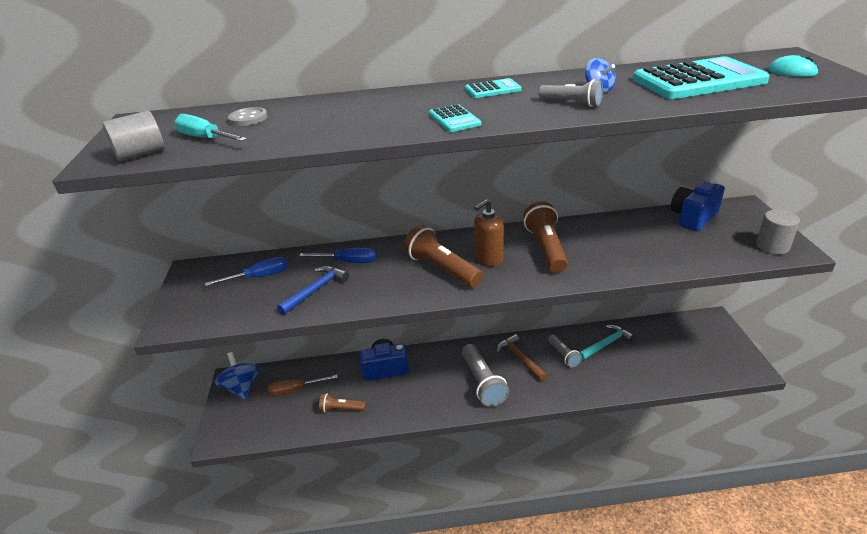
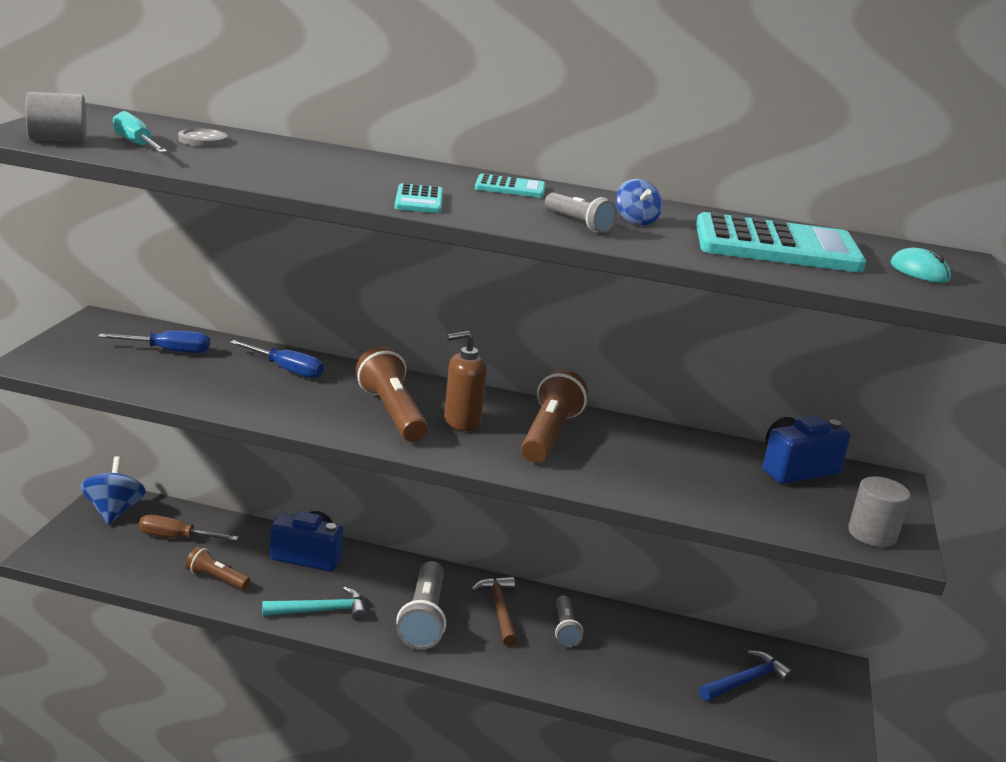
camera: 15 degrees right, 10 degrees down
(316, 290) = (221, 384): blue hammer -> blue hammer (746, 681)
(606, 344) = (640, 639): turquoise hammer -> turquoise hammer (321, 611)

